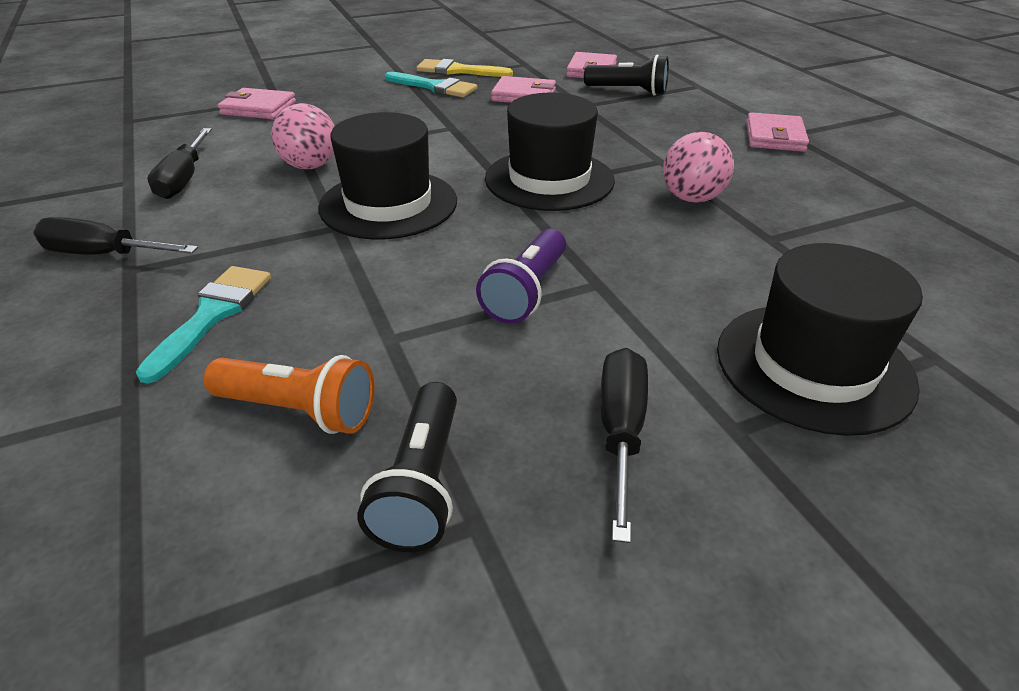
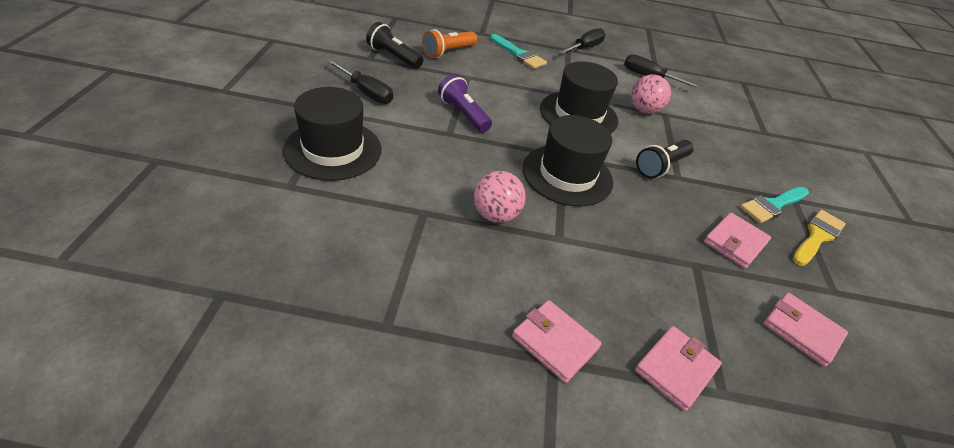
camera: 115 degrees right, 5 degrees up
(258, 108) = (749, 122): pink wallet -> pink wallet (676, 369)
(628, 91) = (723, 318): black flashlight -> black flashlight (661, 166)

